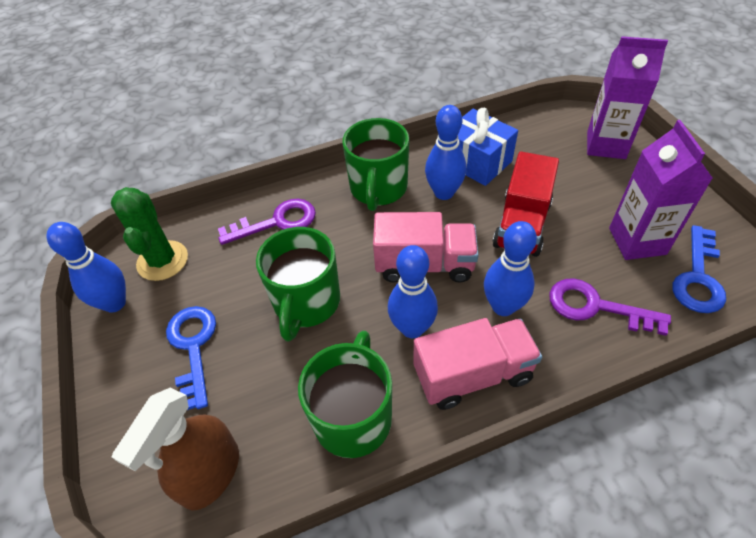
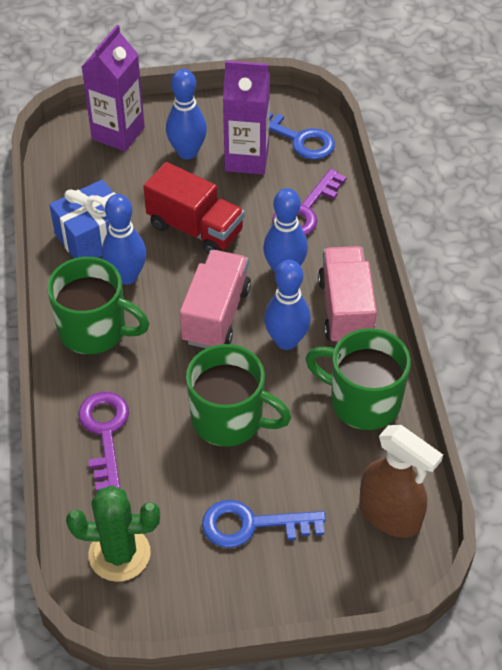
camera: 80 degrees left, 0 degrees up
(114, 303) = (166, 604): blue bowling pin -> blue bowling pin (187, 152)

